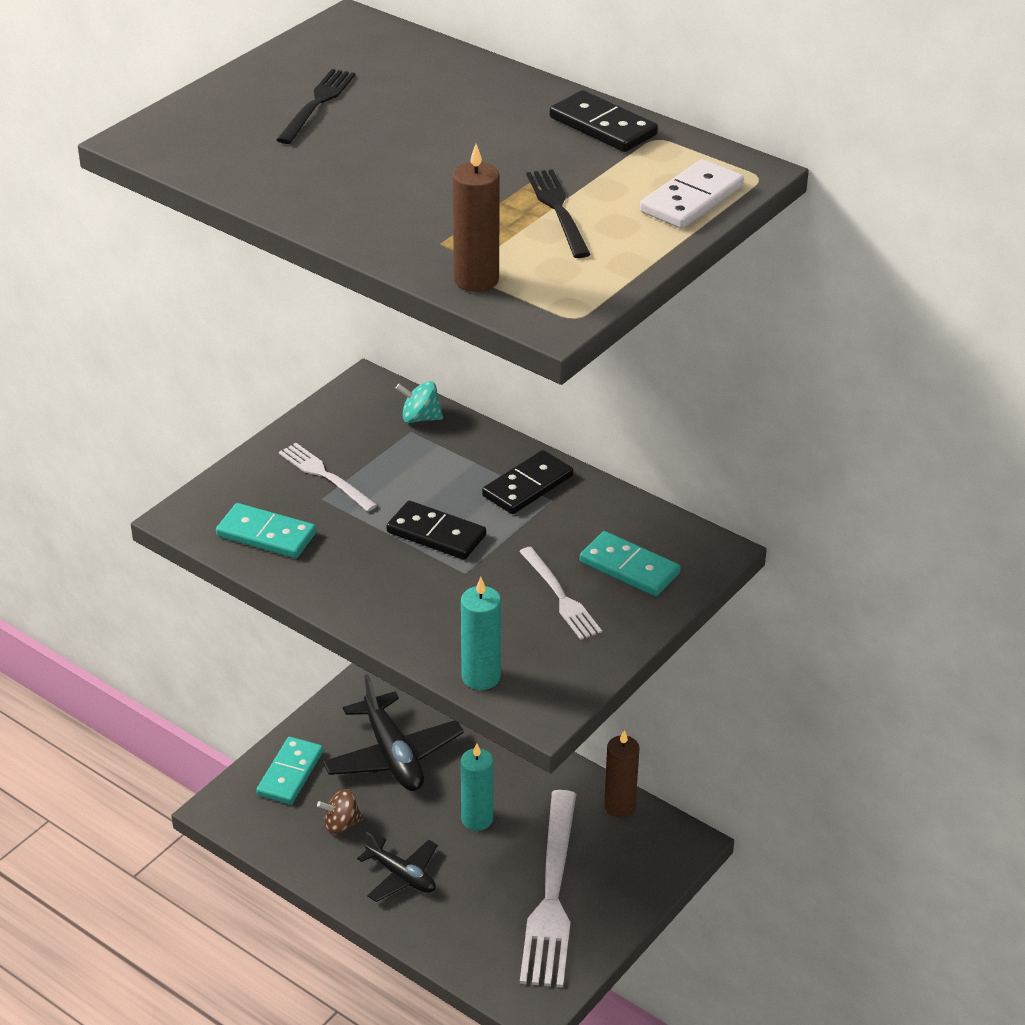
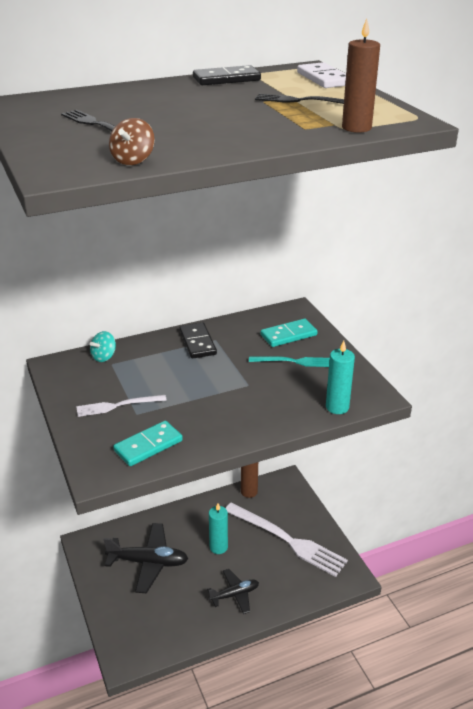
camera: 60 degrees left, 5 degrees down
(290, 773) = (124, 614): turquoise domino -> none
(341, 824) = (179, 606): brown spinning top -> brown spinning top (133, 160)
(436, 534) = (208, 384): black domino -> none
(560, 596) = (293, 361): white fork -> turquoise fork

